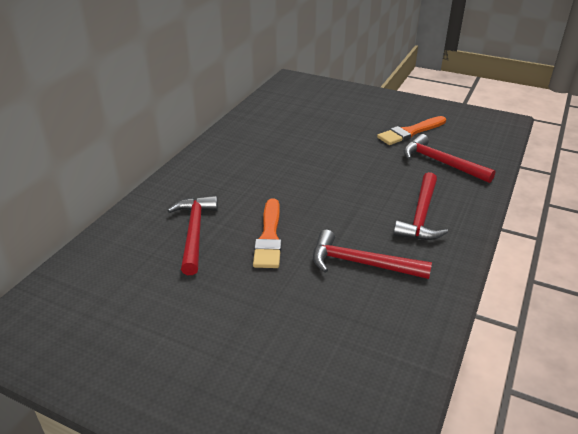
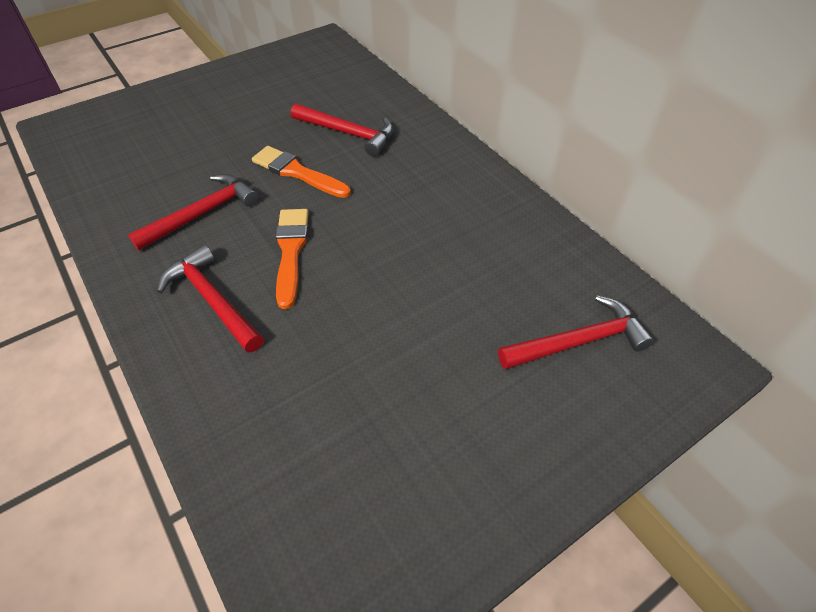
camera: 120 degrees right, 15 degrees up
(410, 132) = (397, 425): orange brush -> orange brush (291, 252)
(440, 162) = (287, 402): red hammer -> red hammer (579, 341)

